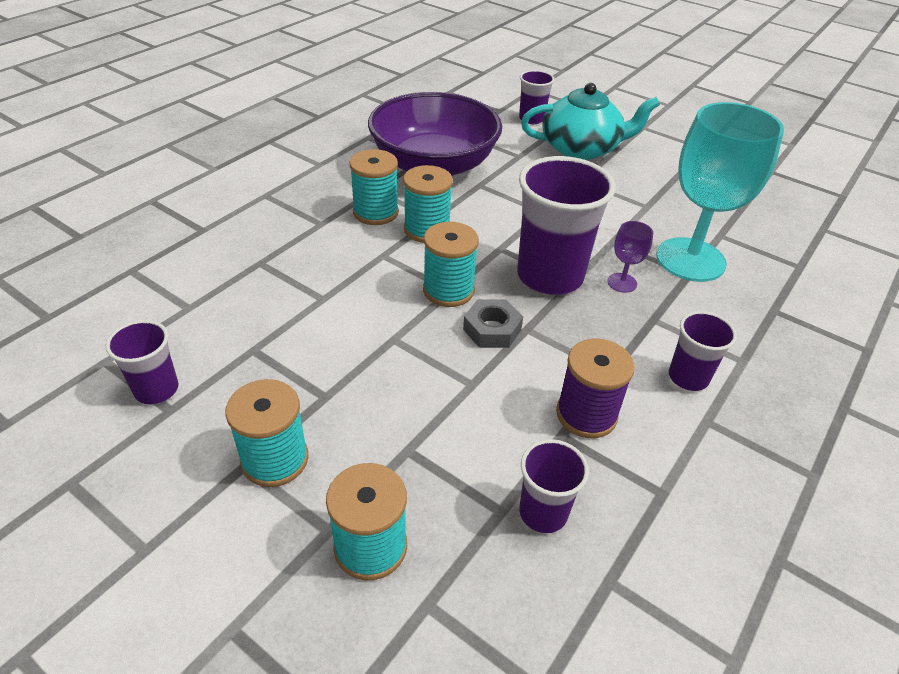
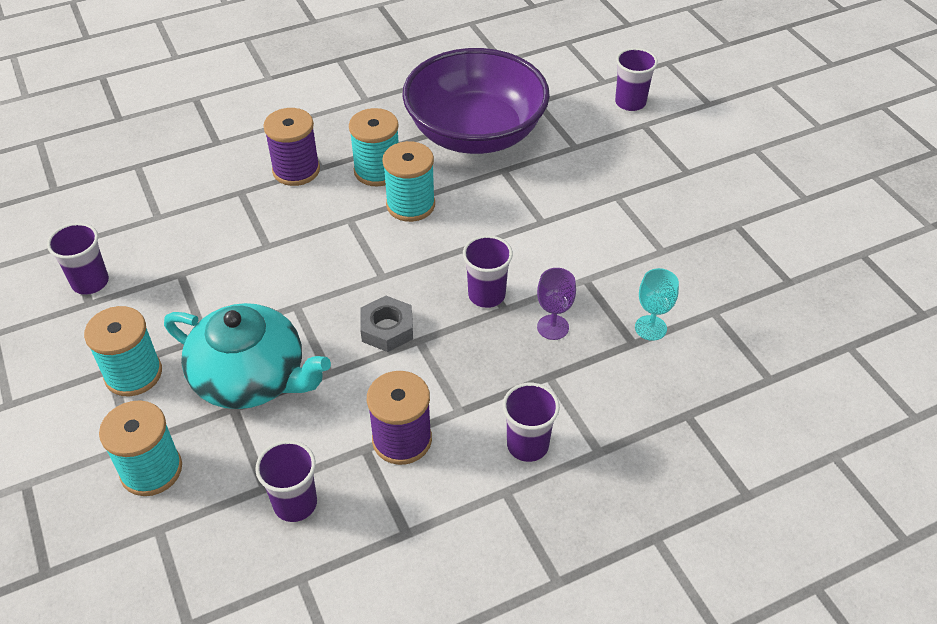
camera: 30 degrees right, 5 degrees up
(300, 231) = (296, 170): none -> purple spool
(448, 290) = (380, 276): turquoise spool -> none
(550, 276) = (486, 295): purple cup -> purple cup, size x0.52
(581, 148) = (654, 157): turquoise teapot -> turquoise teapot (251, 378)
(690, 259) = (650, 328): turquoise goblet -> turquoise goblet, size x0.41

